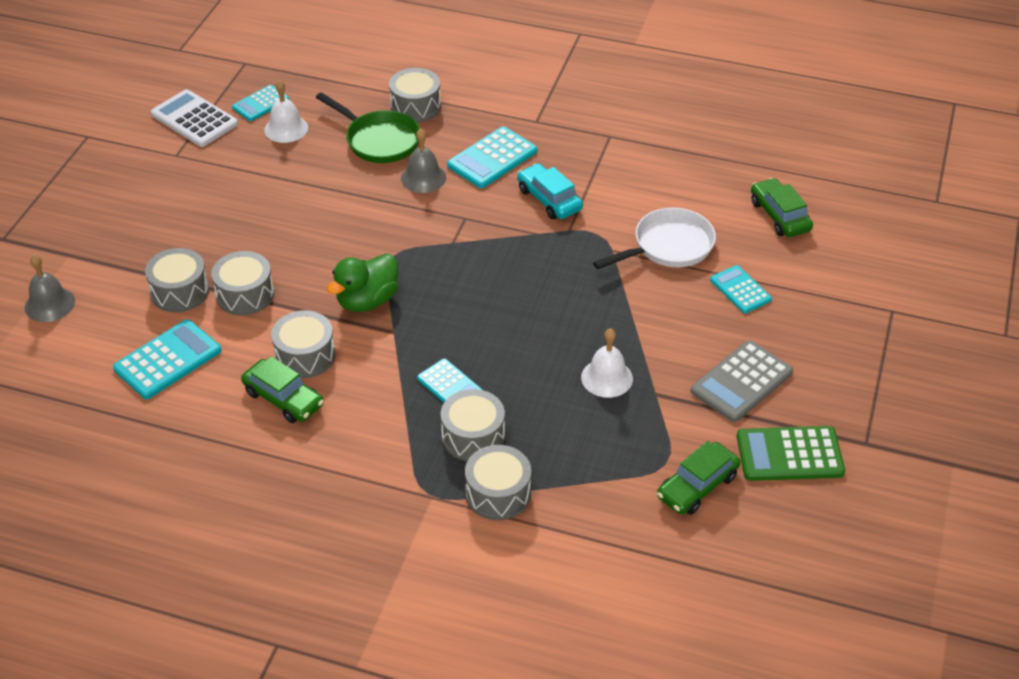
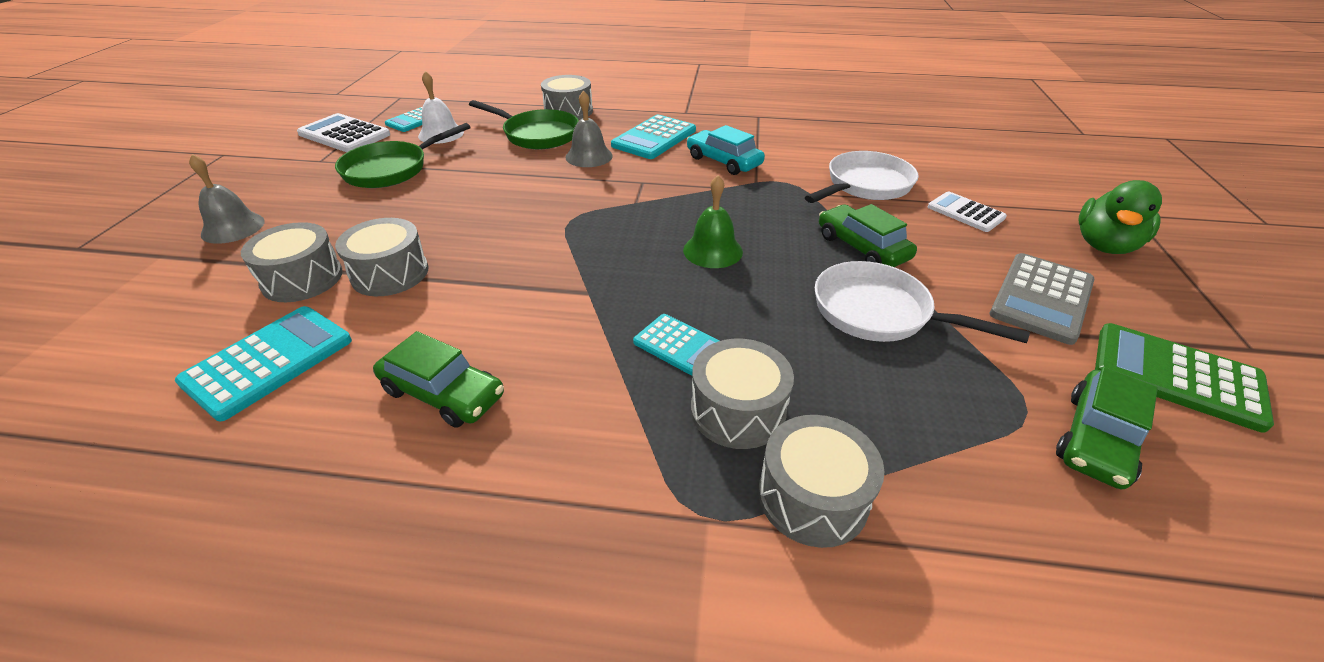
camera: 10 degrees left, 5 degrees down
(49, 304) = (110, 311): grey bell -> grey bell (233, 227)
(241, 175) = (391, 169): none -> green pan
(305, 356) = (472, 333): grey drum -> none
(367, 301) = (548, 264): green duck -> green duck (1104, 245)
(502, 304) = (712, 250): none -> green bell
(607, 378) = (878, 312): white bell -> white pan
(740, 290) = (965, 212): turquoise calculator -> white calculator
(779, 216) = (954, 154): green car -> green car (862, 247)
(789, 454) = (1176, 376): green calculator -> green calculator turned 45 degrees clockwise

